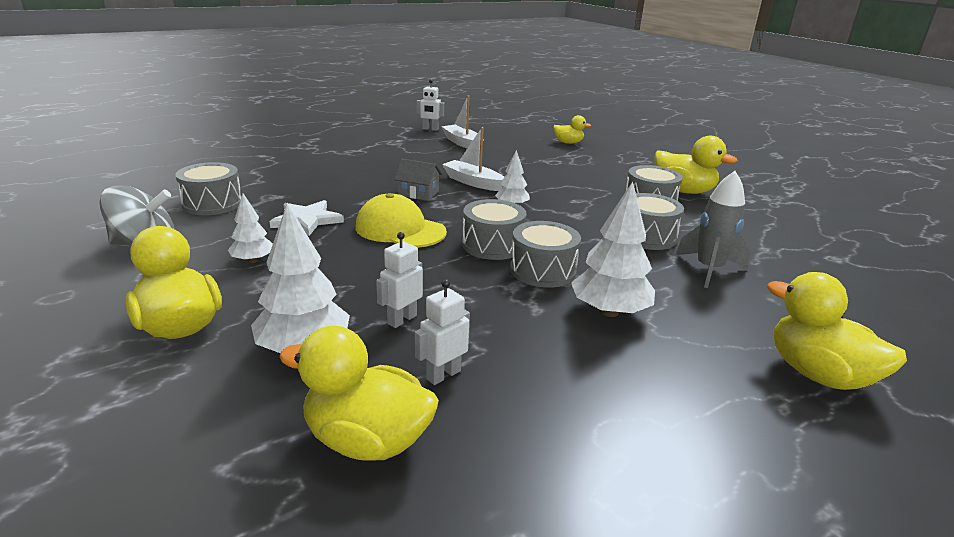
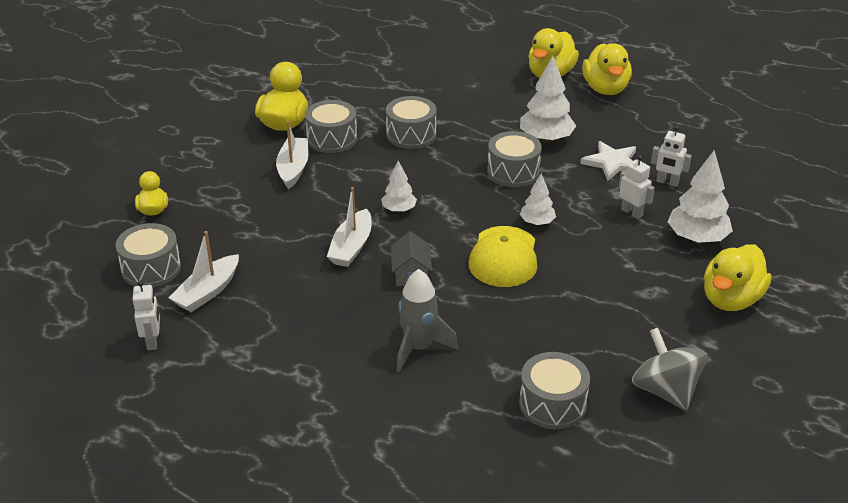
camera: 110 degrees left, 10 degrees up
(253, 260) = (627, 313): white tree -> white tree (537, 222)
(307, 220) = (532, 319): white star -> white star (612, 163)
(367, 440) = (735, 190): yellow duck -> yellow duck (605, 89)
(402, 319) = (632, 212): white robot -> white robot turned 150 degrees counterclockwise
(492, 245) = (491, 202): grey drum -> grey drum (151, 268)
(602, 183) = (293, 168): none -> white boat
(709, 269) = (449, 107): grey rocket -> grey rocket (419, 348)

